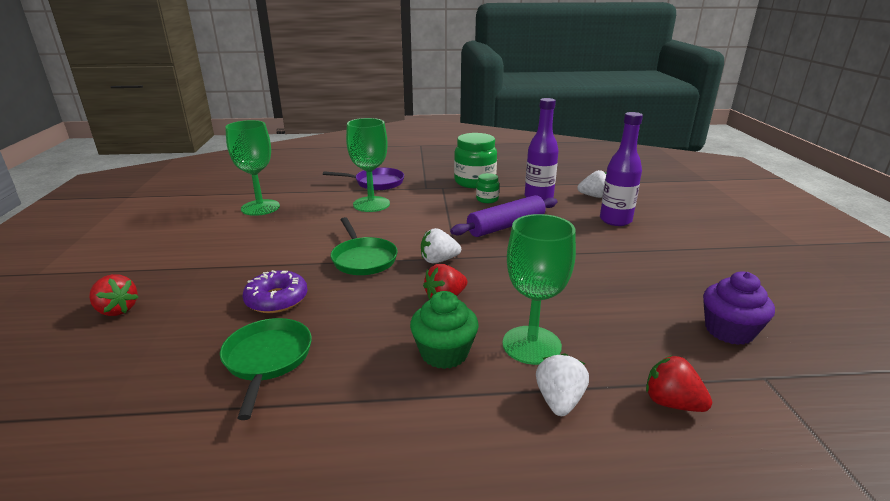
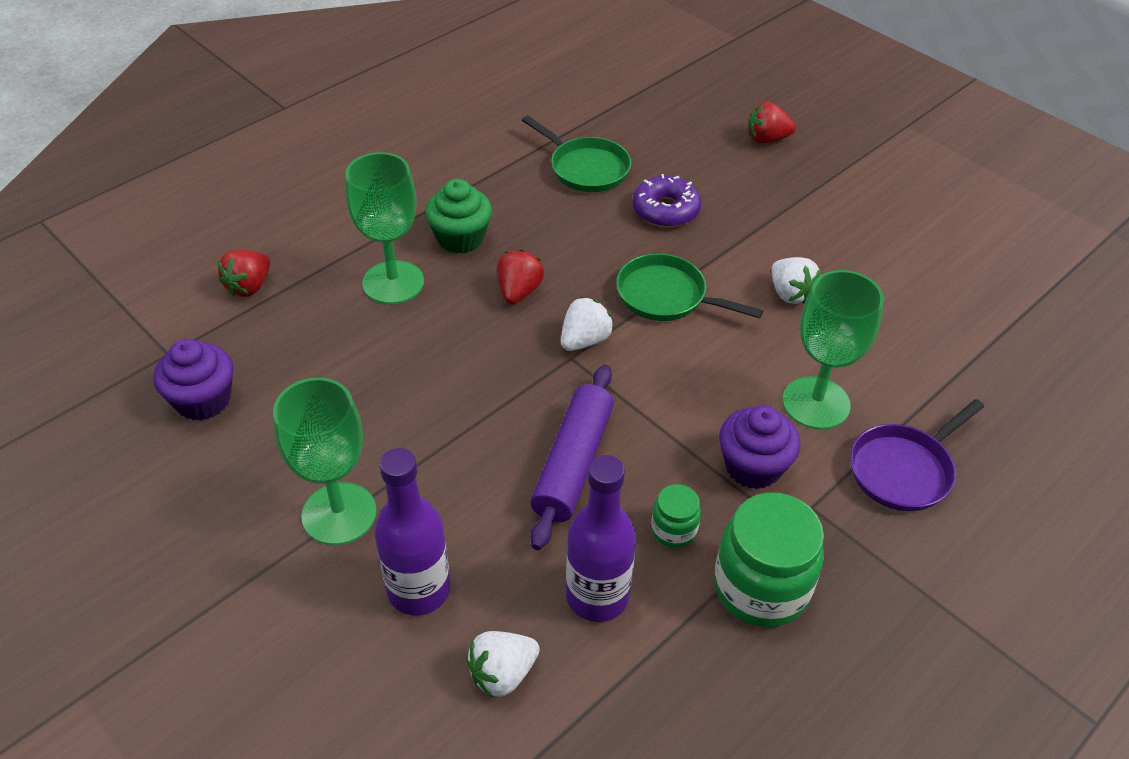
camera: 140 degrees right, 20 degrees up
(260, 207) = (929, 308): green goblet -> green goblet (339, 513)
(429, 201) = (753, 466): none -> purple cupcake
(559, 401) = (339, 246): white strawberry -> white strawberry (790, 293)
(671, 403) = (249, 286): red strawberry -> red strawberry turned 120 degrees clockwise

